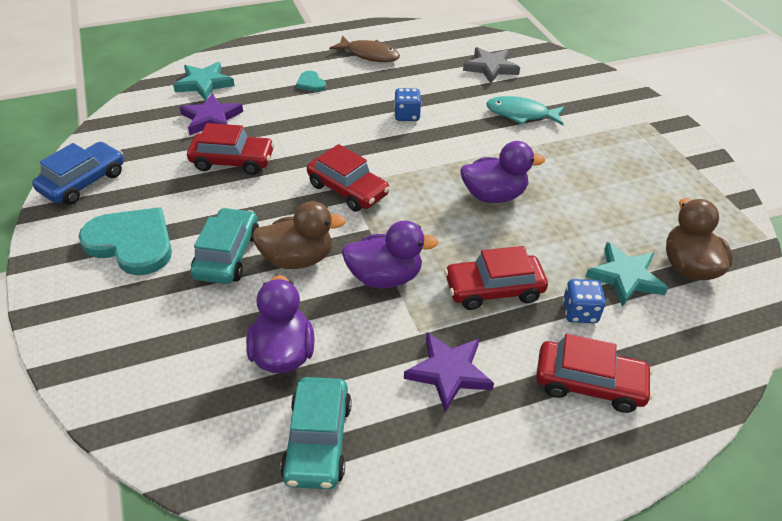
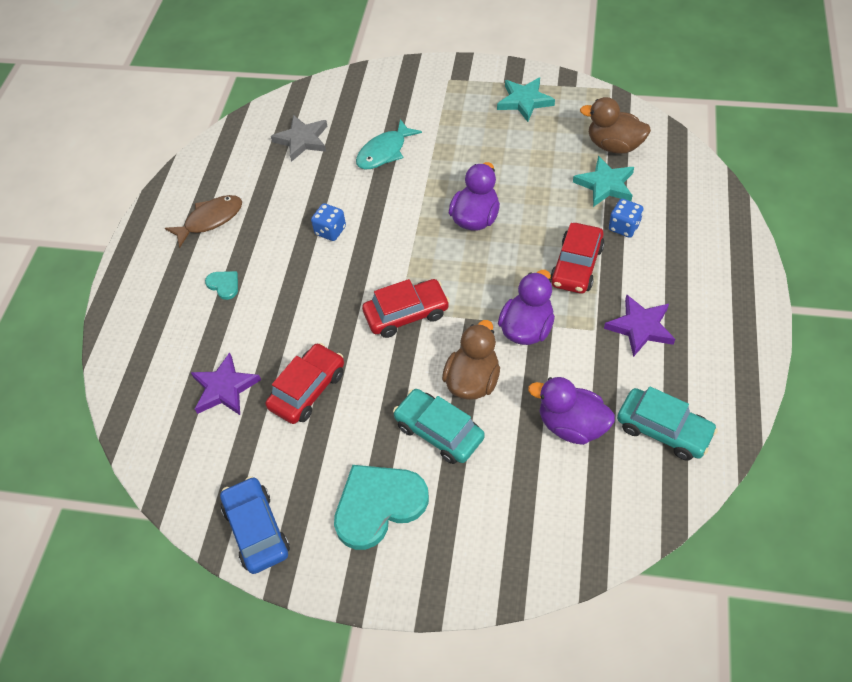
camera: 55 degrees left, 10 degrees up
(204, 84) = (155, 377): turquoise star -> turquoise star (524, 101)
(311, 83) = (224, 285): turquoise heart -> turquoise heart turned 135 degrees counterclockwise
(589, 383) = (686, 253): red car -> none

